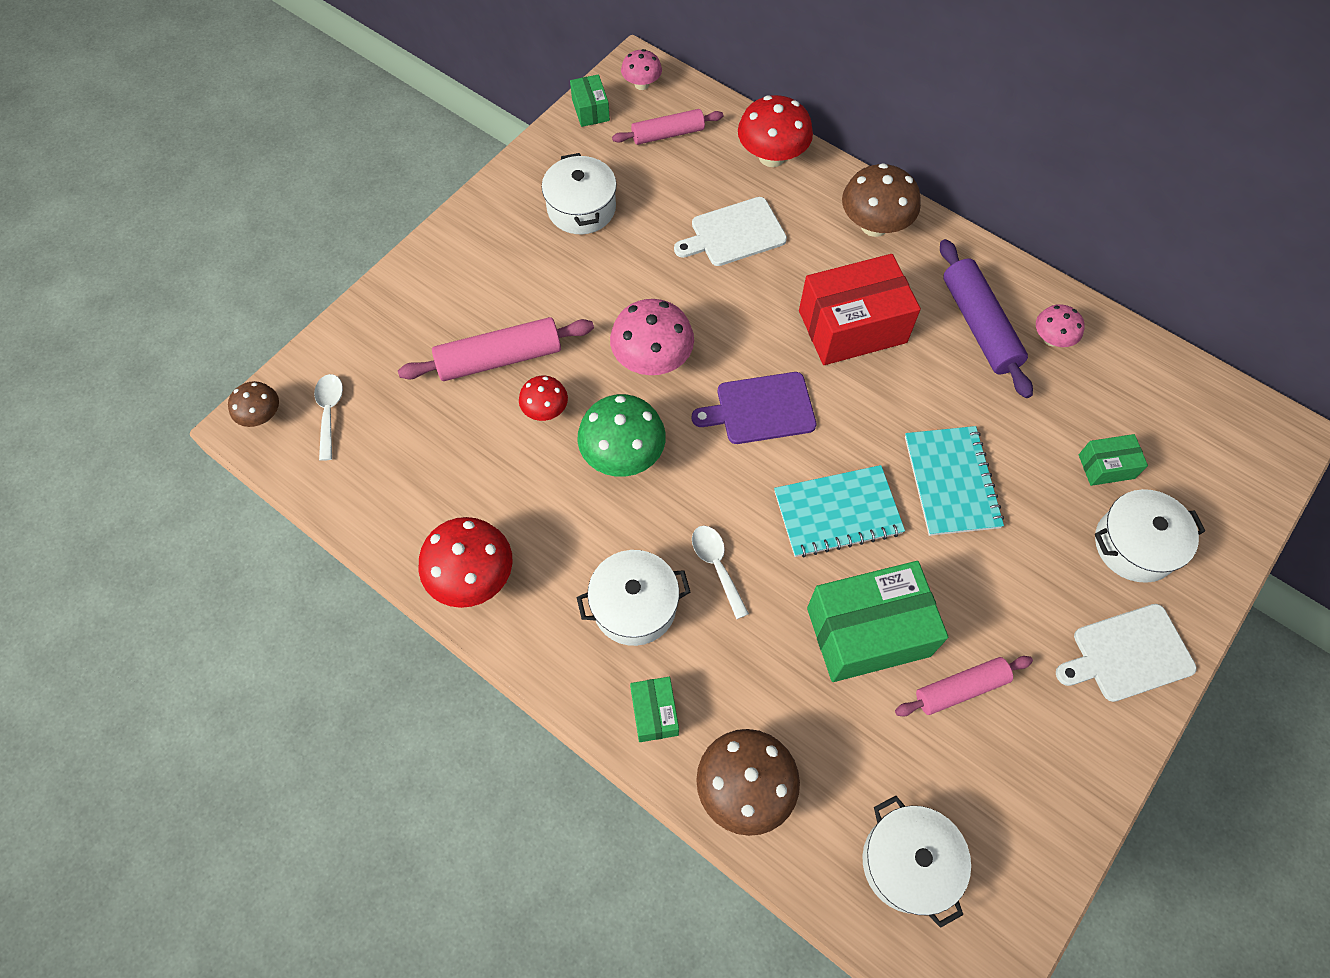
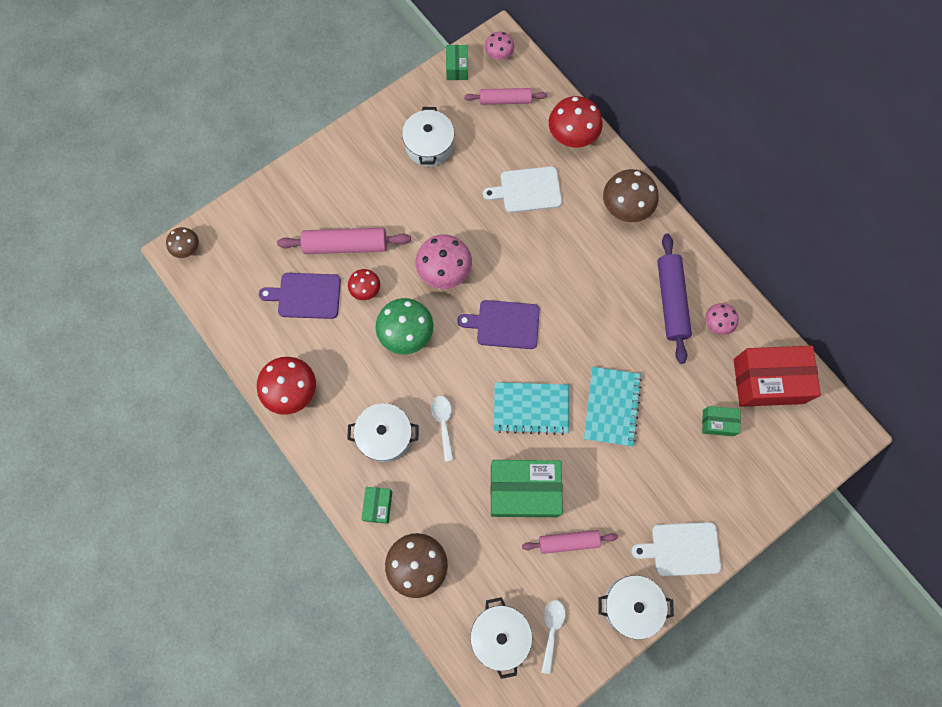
camera: 15 degrees right, 10 degrees up
(329, 412) = (229, 256): white spoon -> white spoon (551, 630)
(459, 438) = (306, 295): none -> purple cutting board
(852, 326) = (584, 280): red box -> red box (768, 381)
(1134, 545) = (715, 480): white pot -> white pot (631, 605)

